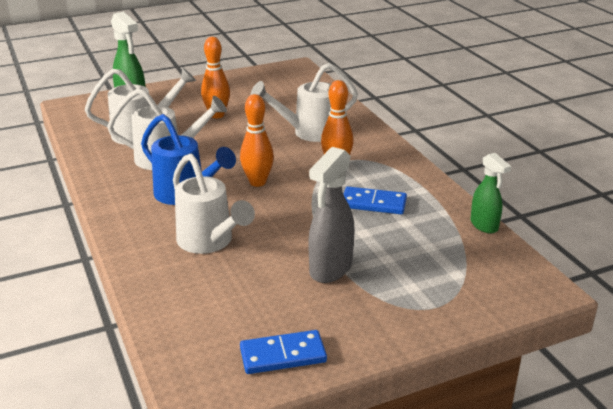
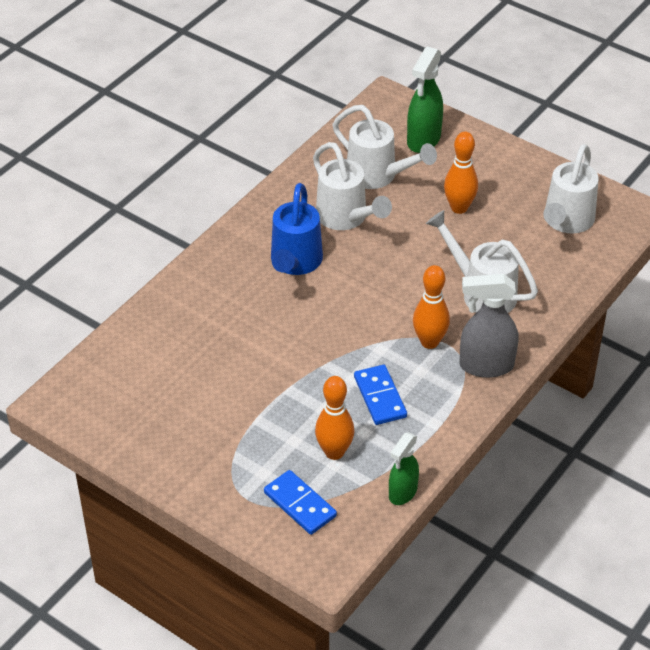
camera: 60 degrees right, 15 degrees up
(210, 242) = (234, 316): white watering can -> white watering can (566, 222)
(257, 182) = (353, 300): orange bowling pin -> orange bowling pin (334, 452)
(283, 355) = (124, 427): blue domino -> blue domino (300, 504)
(330, 269) = (251, 409): grey spray bottle -> grey spray bottle (485, 366)

